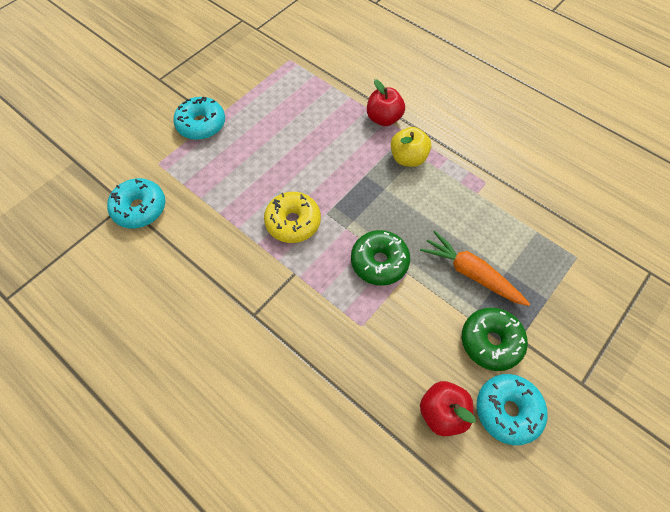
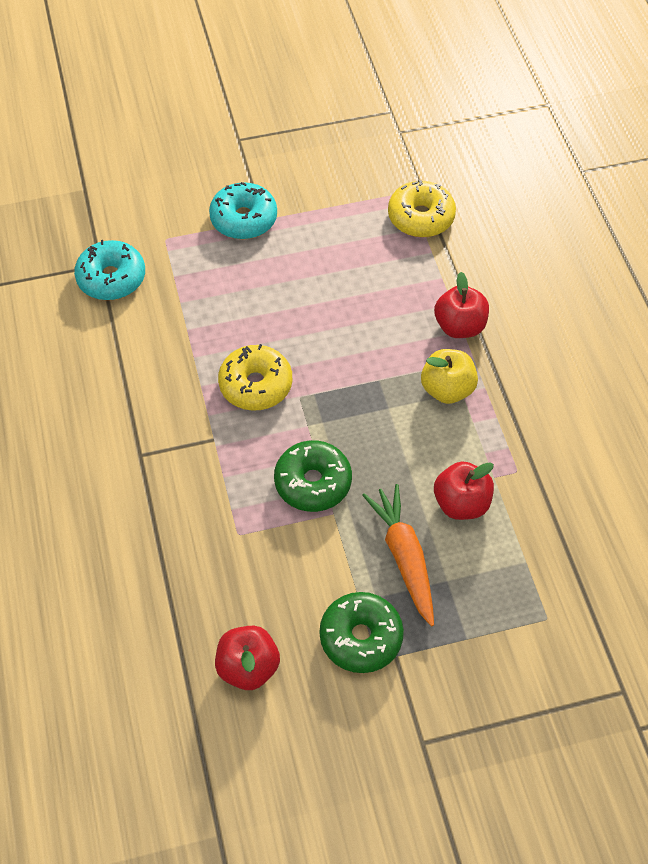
camera: 35 degrees right, 5 degrees down
(309, 69) = (421, 217): none -> yellow donut
(473, 220) = (461, 503): none -> red apple
(507, 410) = (316, 711): turquoise donut -> none

